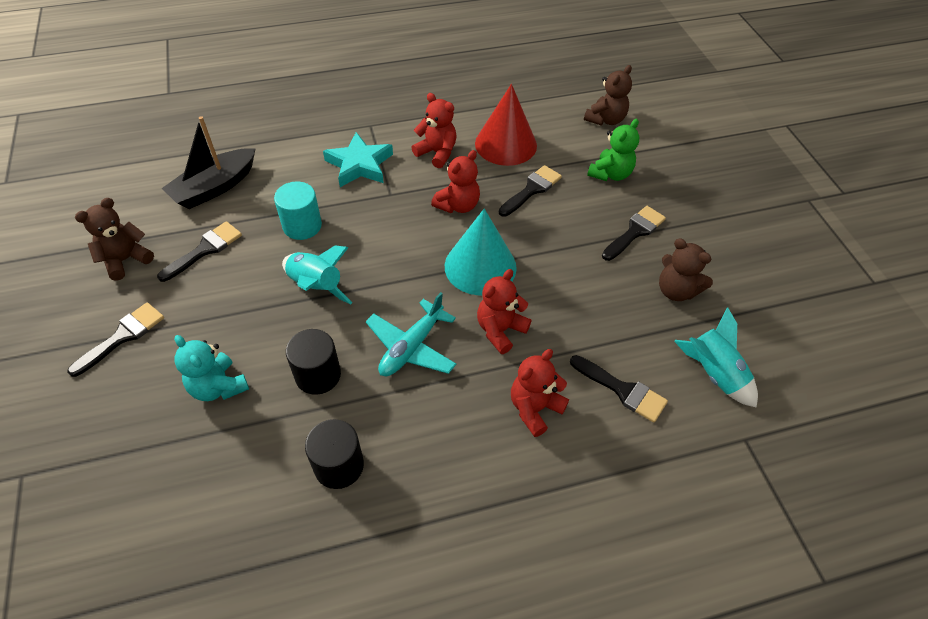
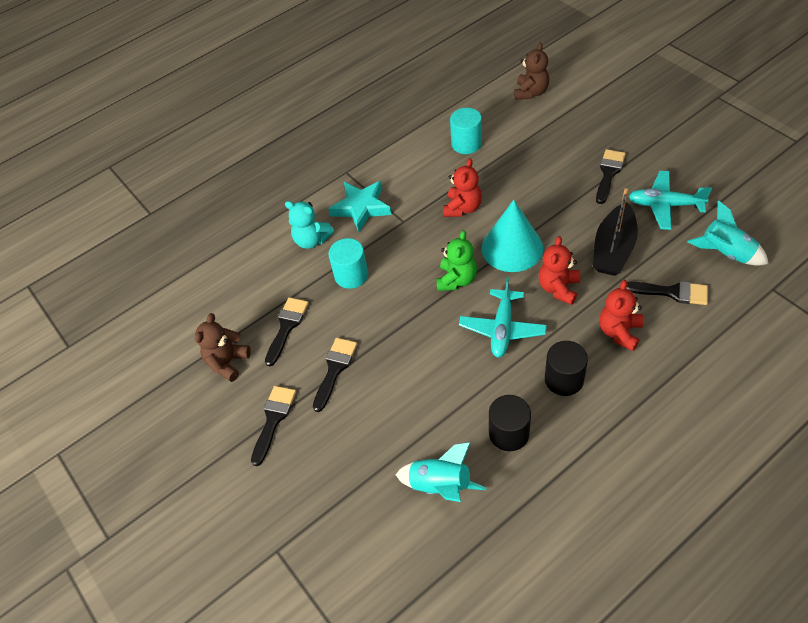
camera: 15 degrees left, 0 degrees up
(215, 187) = (255, 275): black boat -> black boat (613, 249)
(218, 386) = (378, 421): turquoise teddy bear -> turquoise teddy bear (312, 240)
(316, 286) = (397, 316): turquoise rocket -> turquoise rocket (440, 486)
(318, 375) = (447, 379): black cylinder -> black cylinder (564, 379)
(437, 153) = (417, 173): red teddy bear -> none
(505, 144) = (466, 144): red cone -> turquoise cylinder
(531, 189) = (511, 172): black brush -> black brush (335, 369)
(610, 174) = (562, 135): green teddy bear -> green teddy bear (456, 280)
(676, 290) = (665, 205): brown teddy bear -> turquoise plane

